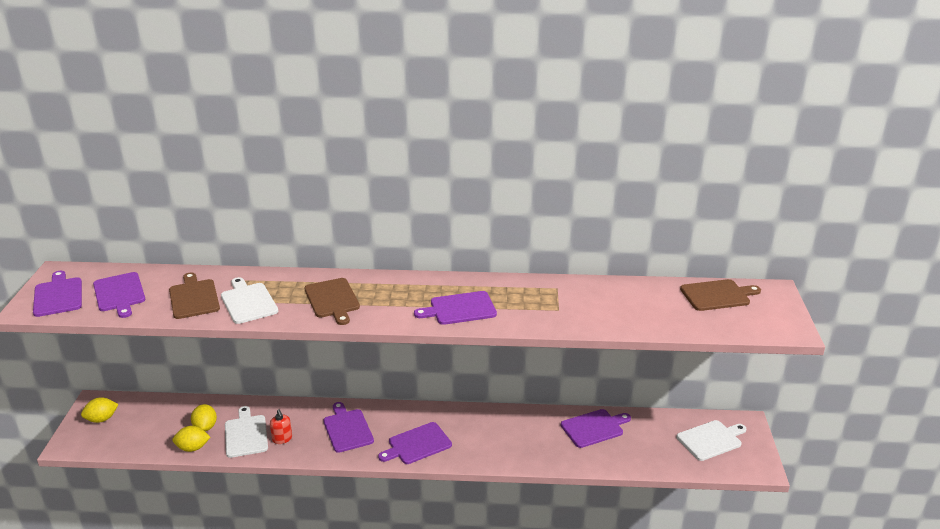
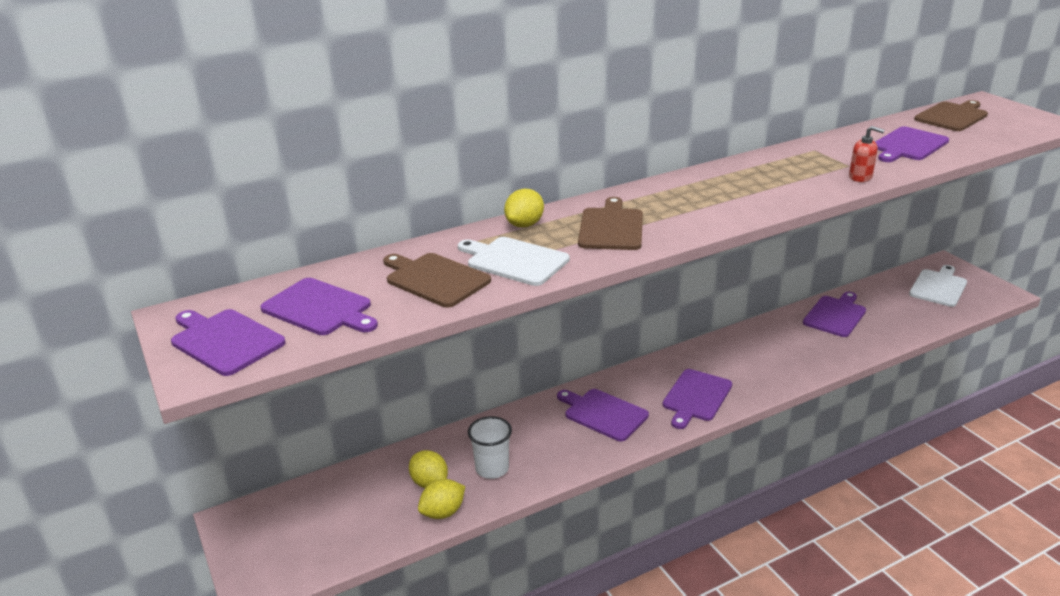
camera: 30 degrees left, 0 degrees up
(102, 419) = (270, 535): yellow lemon -> yellow lemon (524, 225)
(246, 434) = (492, 468): white cutting board -> white cup
(282, 439) = (542, 454): red soap dispenser -> red soap dispenser (860, 177)
(332, 300) = (611, 227): brown cutting board -> brown cutting board turned 120 degrees counterclockwise
(460, 309) = (758, 193): purple cutting board -> purple cutting board (908, 145)

